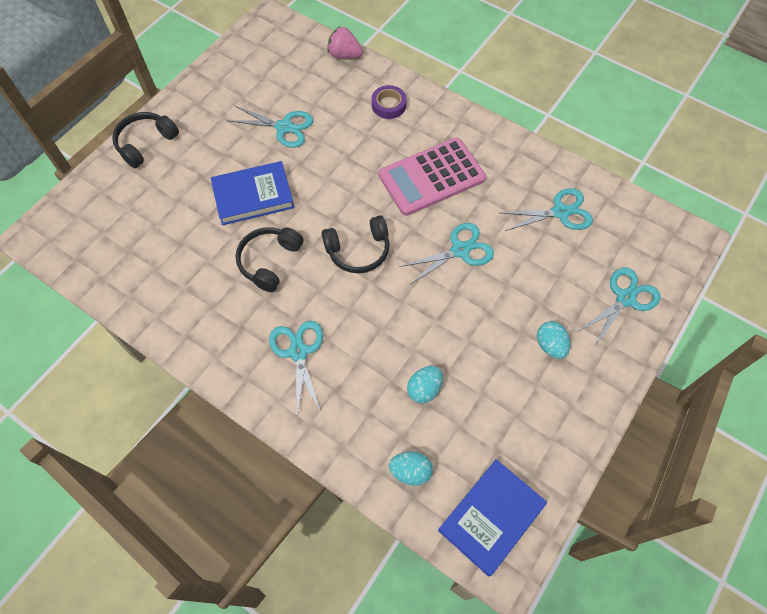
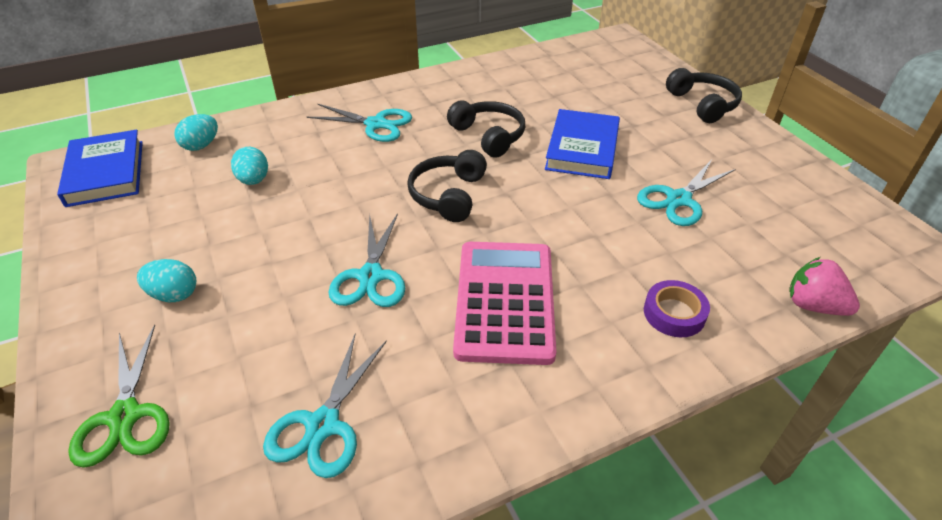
camera: 120 degrees right, 20 degrees down
(344, 55) = (813, 305): pink strawberry -> pink strawberry turned 105 degrees counterclockwise
(625, 298) = (125, 416): turquoise scissors -> green scissors

